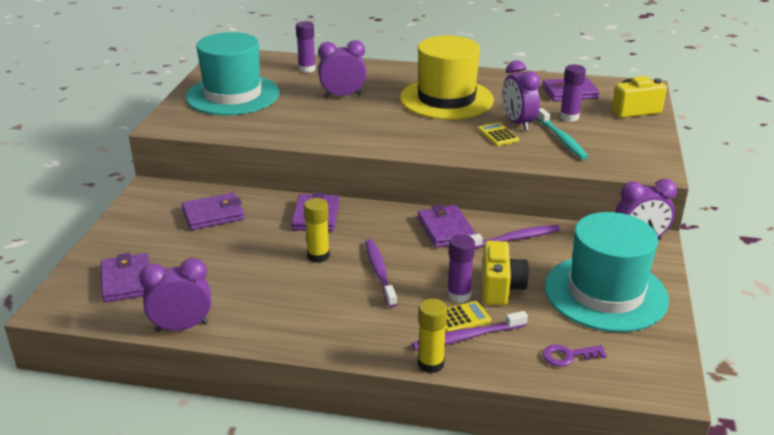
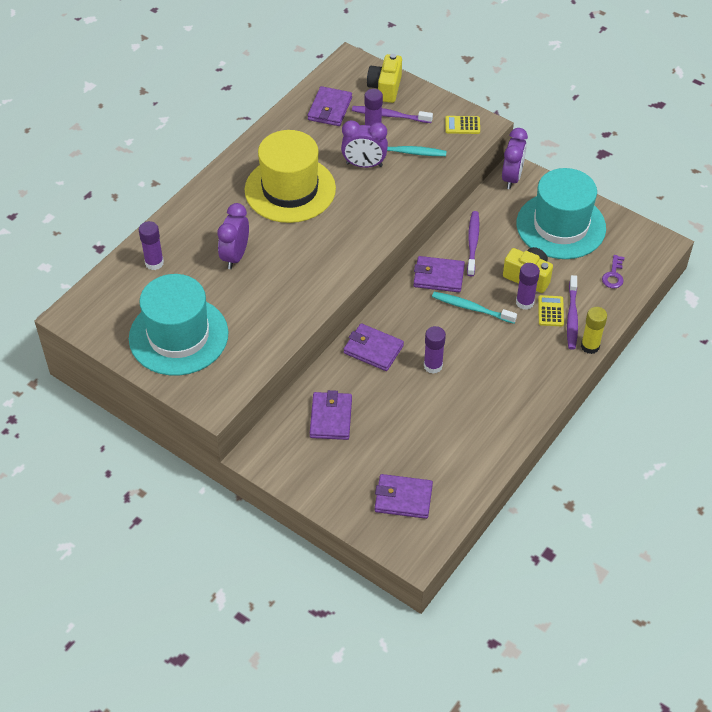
camera: 65 degrees left, 20 degrees up
(182, 327) = (483, 474): purple clock -> none
(318, 256) = (433, 366): yellow glue stick -> purple glue stick
(379, 273) = (475, 336): purple toothbrush -> purple toothbrush (390, 116)
(419, 261) = (472, 308): none -> turquoise toothbrush
(498, 135) = (376, 185): yellow calculator -> yellow calculator (462, 125)

